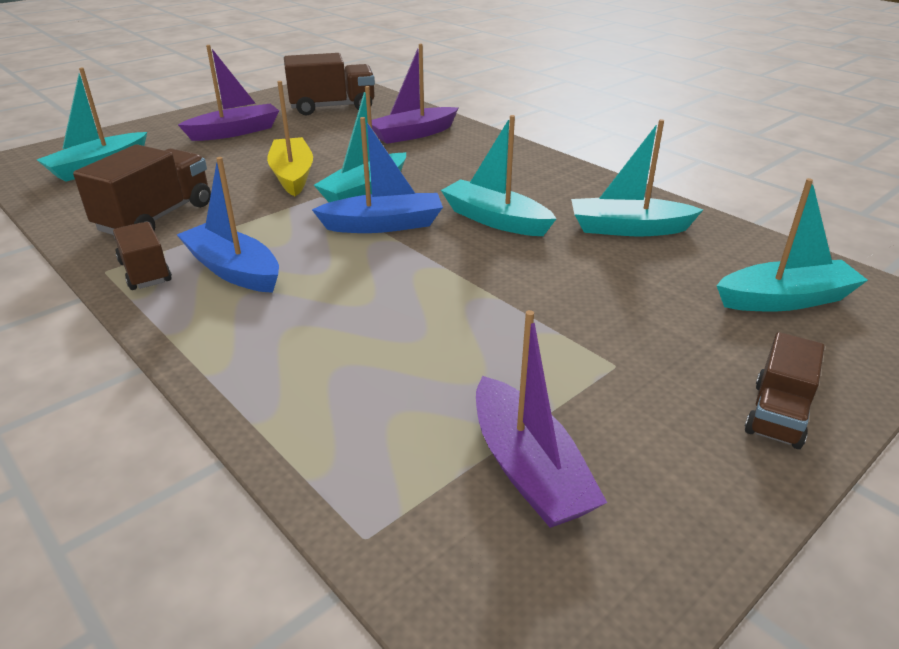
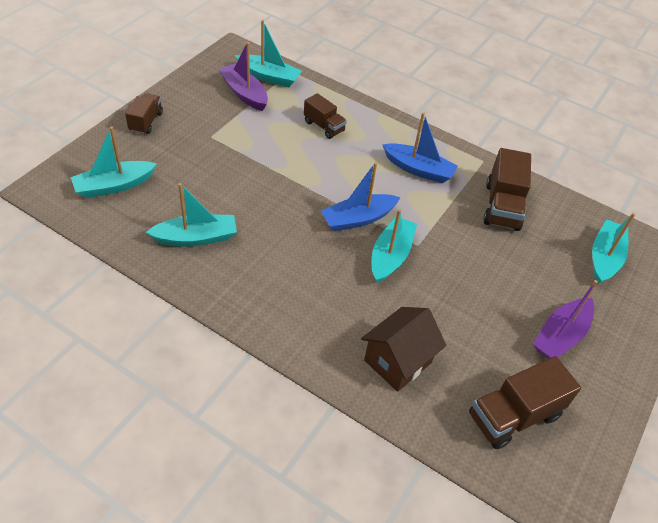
camera: 160 degrees right, 15 degrees up
(145, 272) = (462, 162): brown truck -> brown truck (324, 126)
(292, 175) = (456, 269): yellow boat -> none
(413, 134) = (398, 361): purple boat -> brown house
(495, 220) = (287, 235): turquoise boat -> turquoise boat (269, 77)

